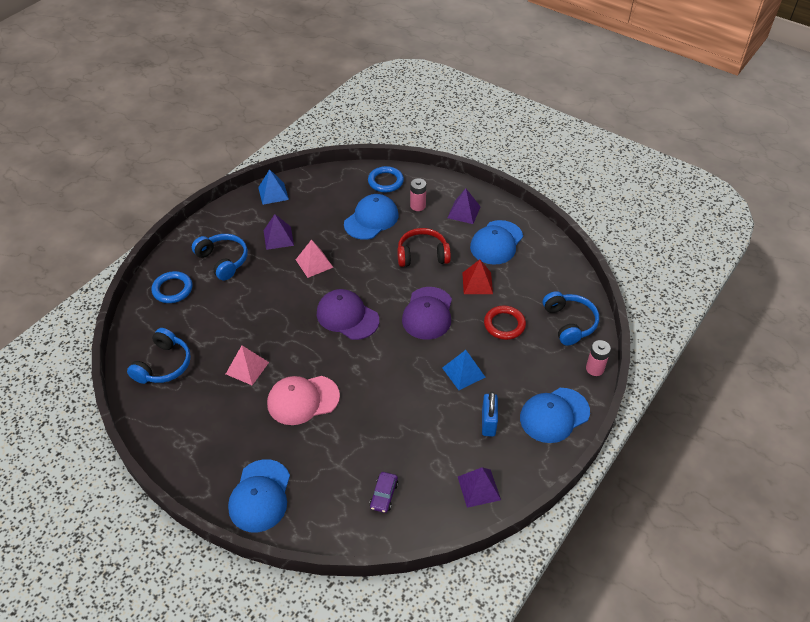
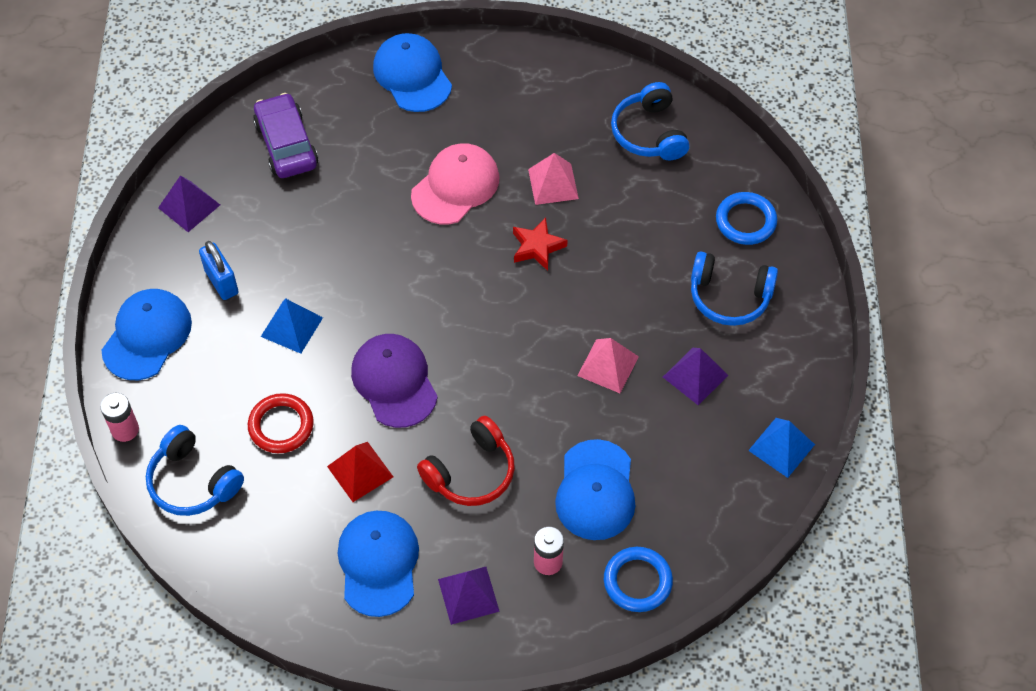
camera: 145 degrees right, 10 degrees up
(291, 338) = (537, 247): none -> red star
(347, 316) = (494, 315): purple cap -> none
(384, 495) = (286, 144): purple car -> purple car, size x1.83

